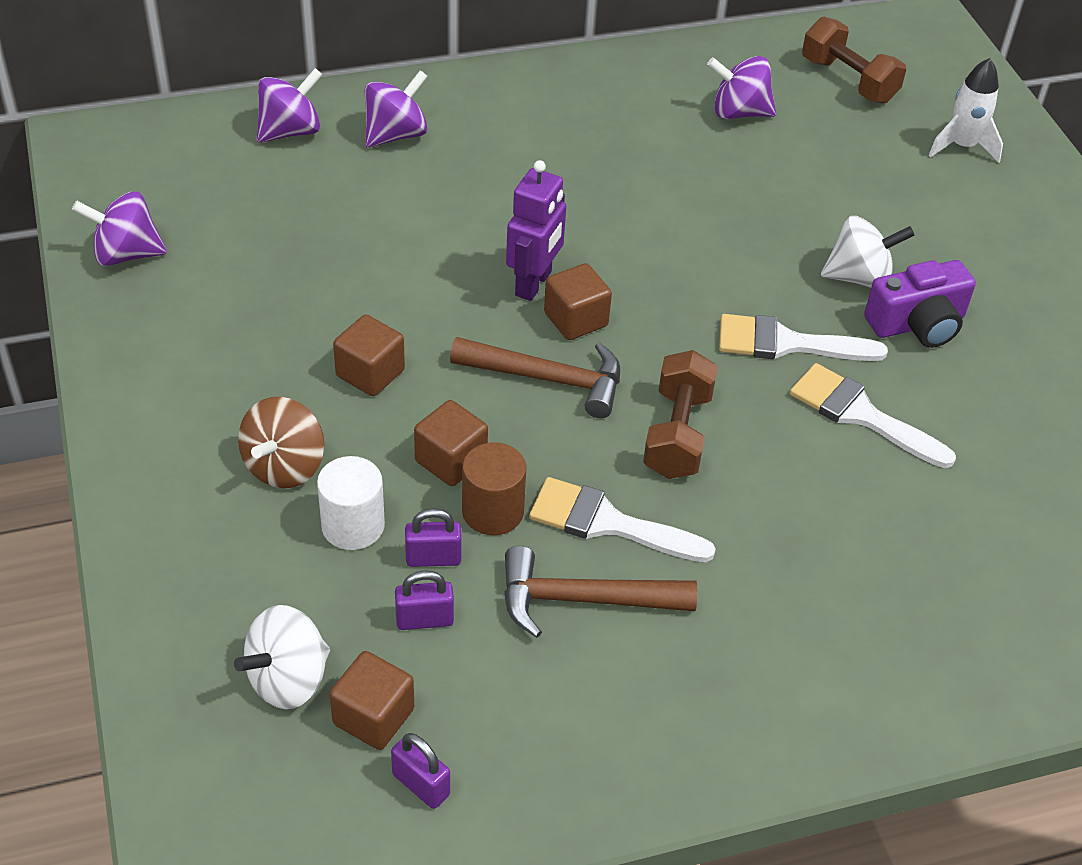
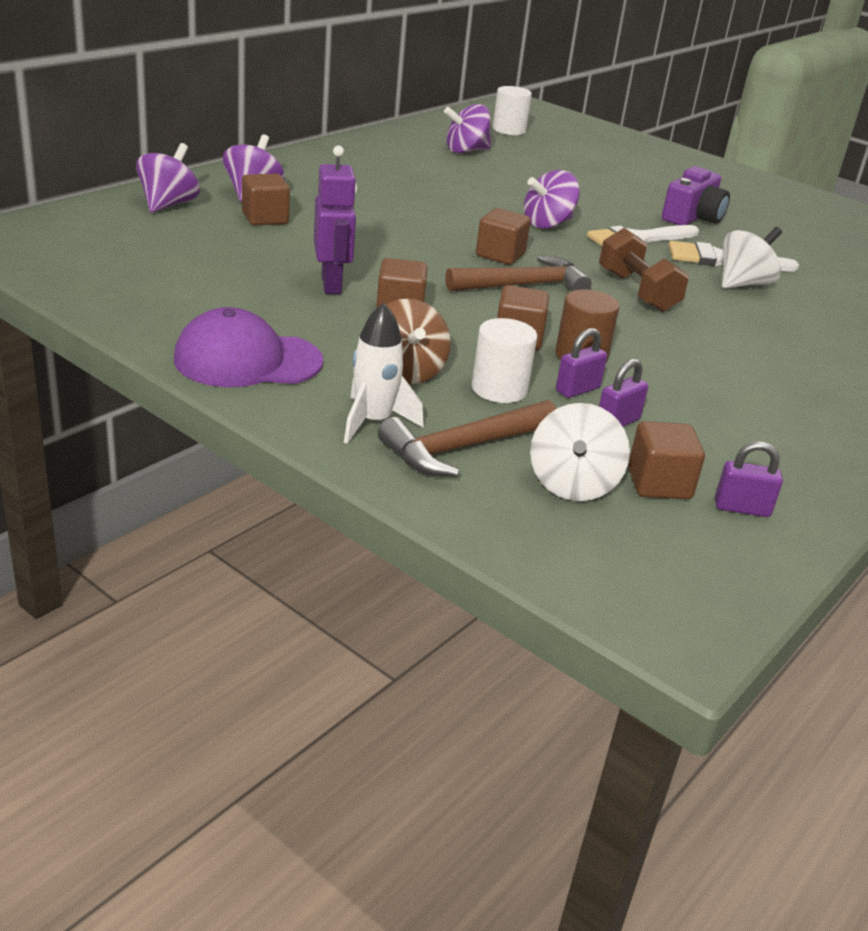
camera: 35 degrees left, 15 degrees down
(126, 254) = (115, 290): purple spinning top -> purple spinning top (547, 224)
(154, 396) = (247, 360): none -> purple cap
(370, 181) = (265, 218): none -> brown cube
(534, 284) = (449, 244): purple robot -> purple robot (332, 285)
(583, 600) = (698, 382): brown hammer -> brown hammer (463, 448)
(608, 523) = (659, 342): white brush -> none
(848, 80) = (509, 130): brown dumbbell -> white cylinder
(859, 277) = (634, 205): white spinning top -> white spinning top (743, 284)
(962, 146) = (608, 146): white rocket -> white rocket (373, 422)

